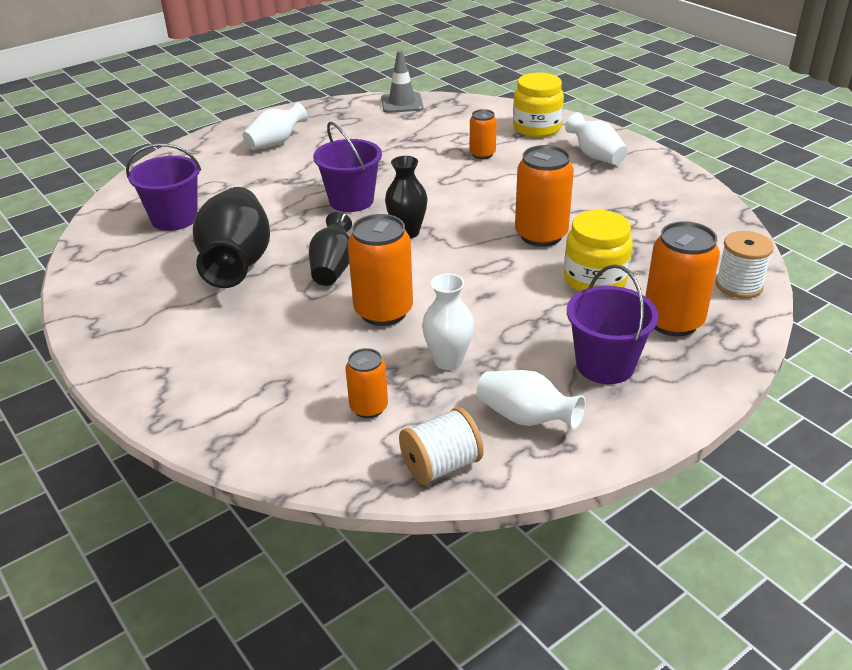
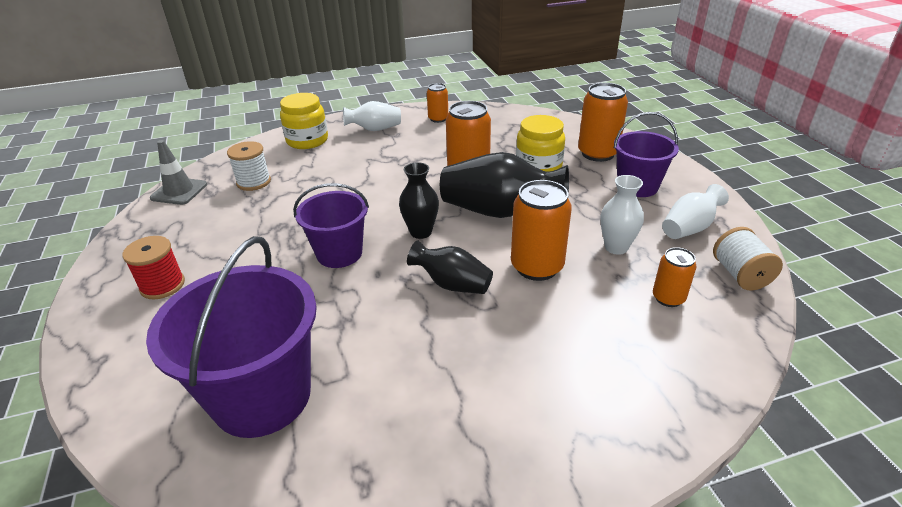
camera: 70 degrees left, 0 degrees up
(174, 219) = (262, 396): purple bucket -> purple bucket, size x1.61
(237, 263) = (402, 350): black vase -> black vase (500, 212)
(276, 142) = (162, 285): white vase -> red spool
(482, 154) = (324, 171): orange can -> orange can (438, 119)
(739, 285) = (568, 125): white spool -> white spool (253, 182)

